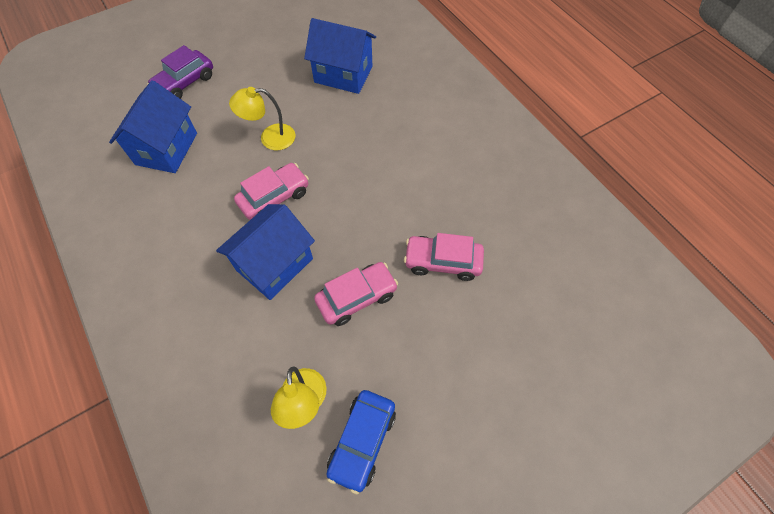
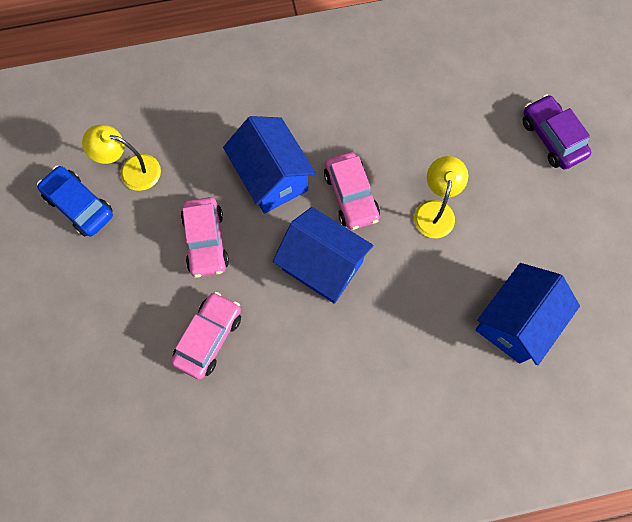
camera: 110 degrees right, 10 degrees up
(166, 149) = (454, 105): blue house -> blue house (322, 266)

